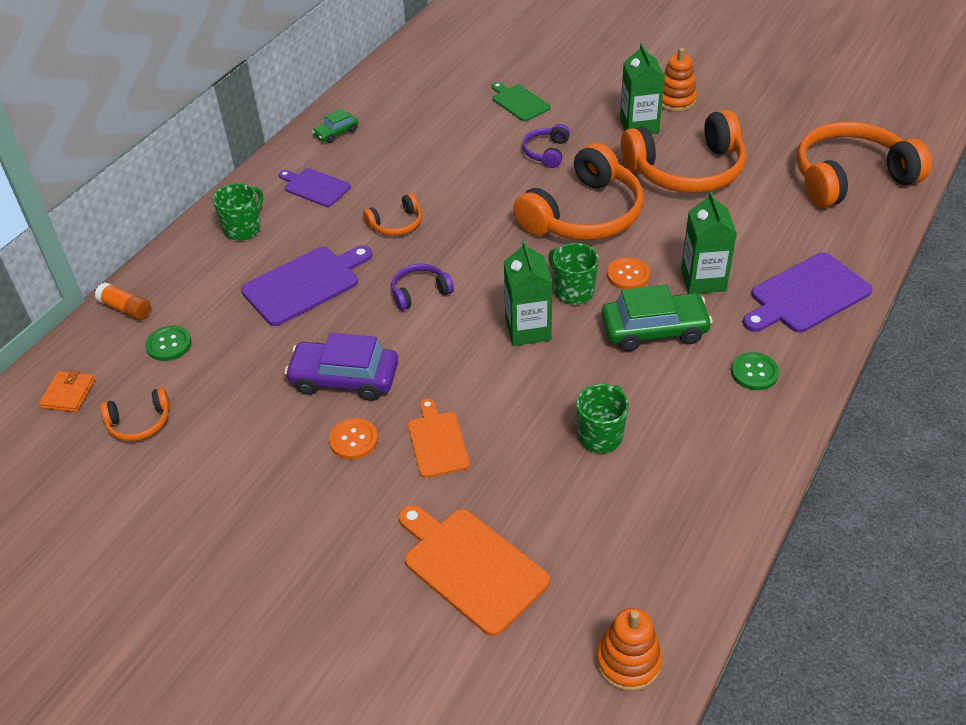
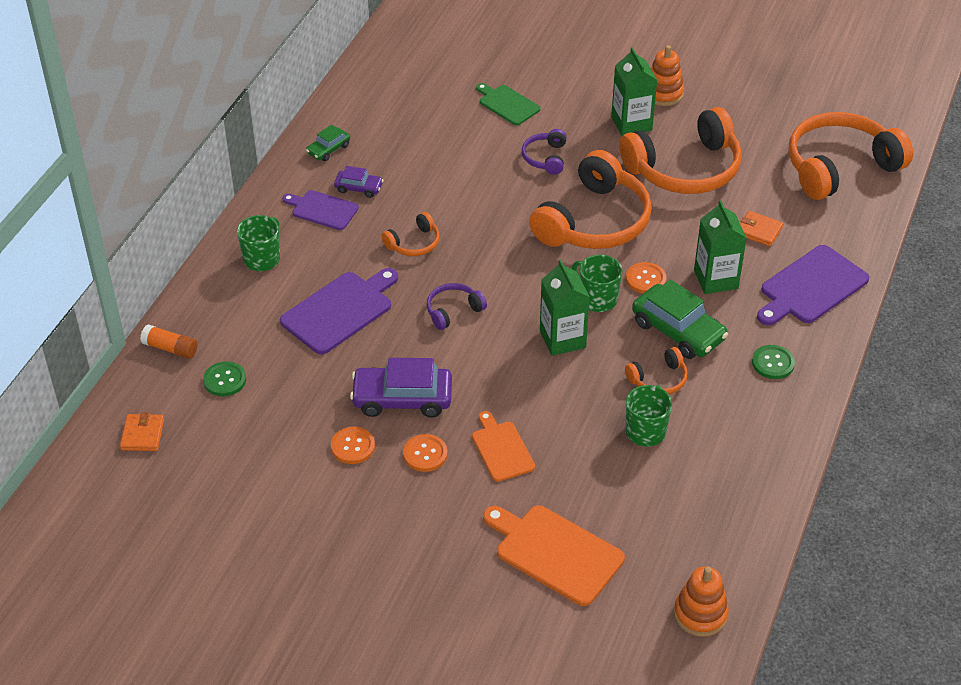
camera: 10 degrees left, 0 degrees up
(139, 423) = (221, 456): orange headphones -> orange headphones (658, 380)
(279, 425) = (353, 446): none -> orange button
(356, 169) = (359, 188): none -> purple car
(654, 330) = (678, 331): green car -> green car turned 60 degrees clockwise
(756, 234) = (759, 231): none -> orange wallet

